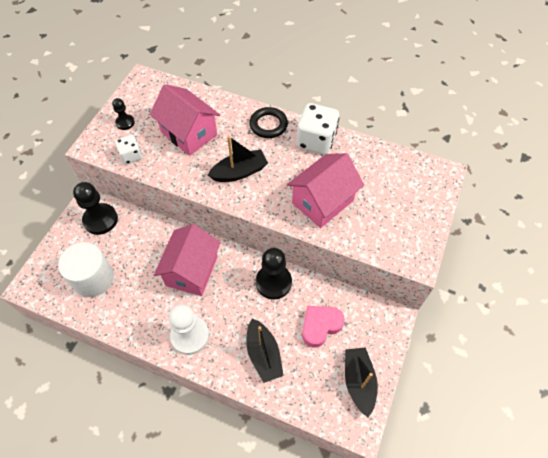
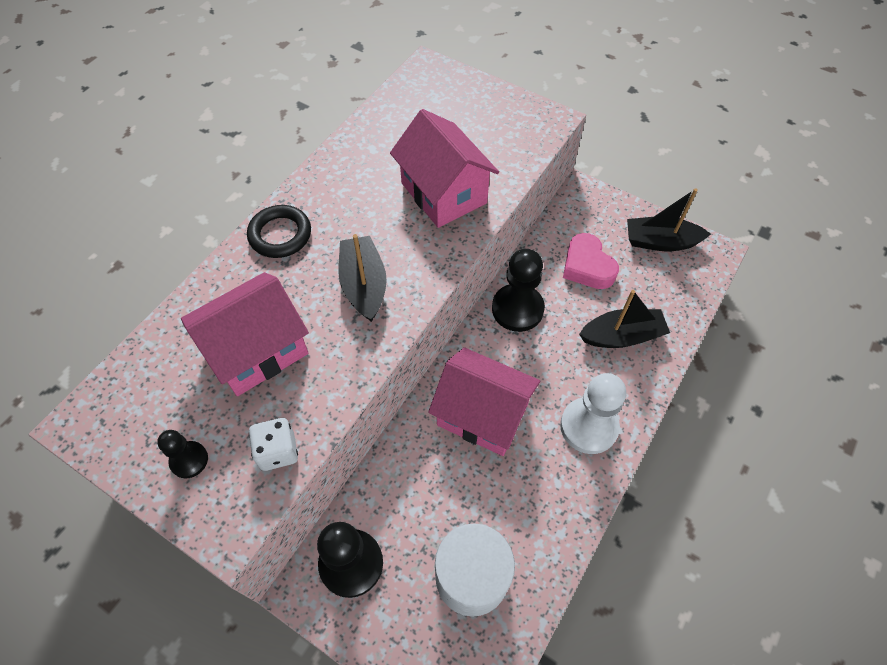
camera: 80 degrees left, 0 degrees up
(316, 141) = (333, 182): white dice -> none

